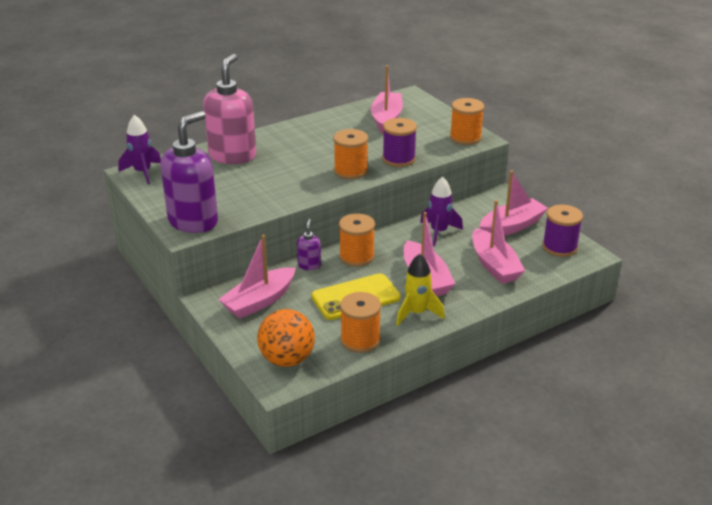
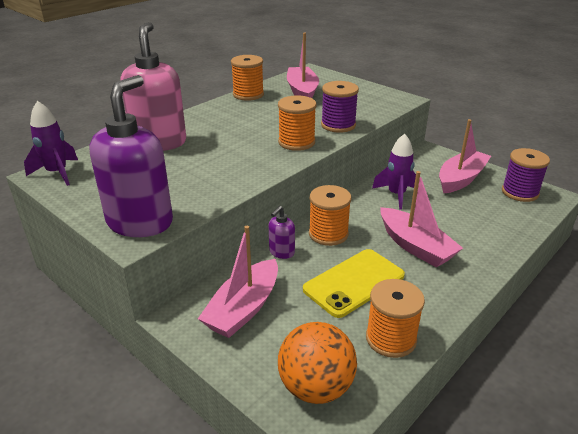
camera: 15 degrees left, 0 degrees up
(309, 265) = (281, 252): purple soap dispenser -> purple soap dispenser turned 135 degrees counterclockwise
(417, 313) = (433, 290): yellow rocket -> none
(465, 138) = (388, 99): orange spool -> orange spool (248, 94)
(494, 265) = (473, 220): pink boat -> none

